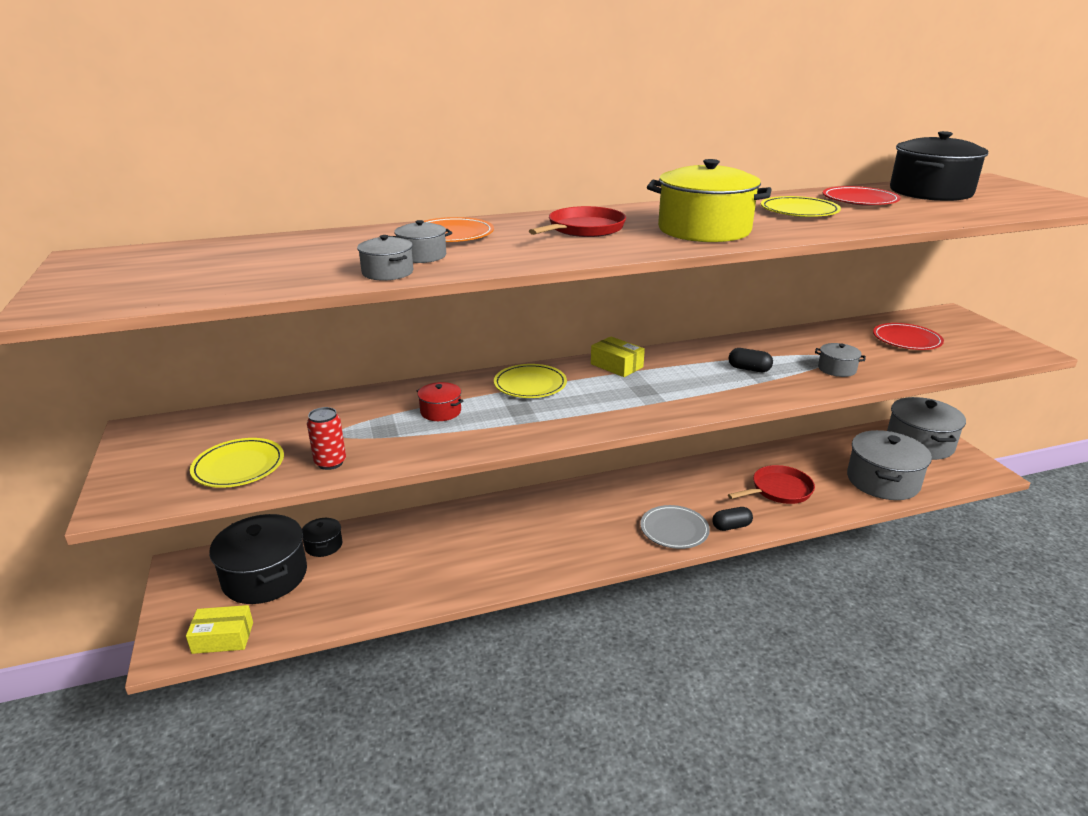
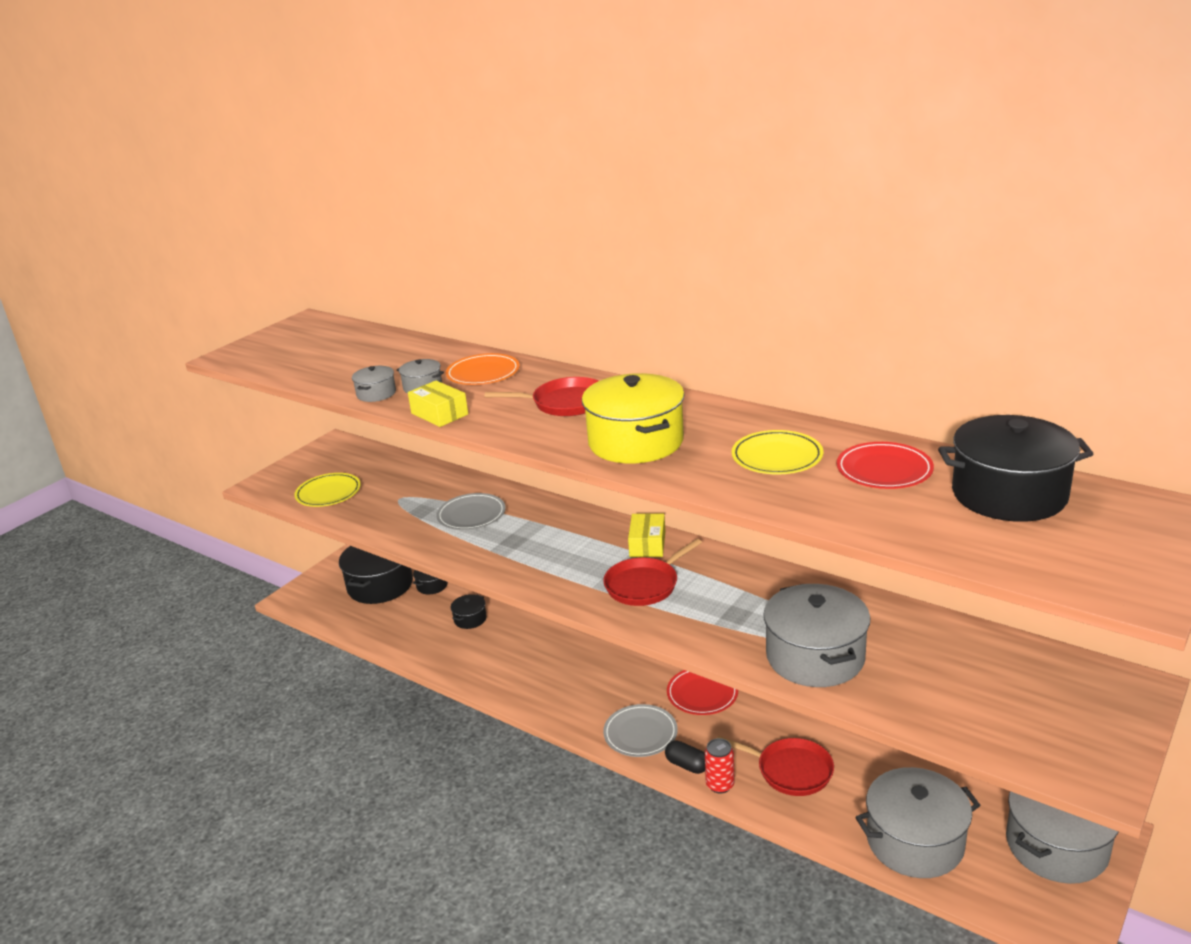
camera: 55 degrees right, 0 degrees up
(223, 638) = (316, 608): yellow box -> yellow box (439, 414)
(330, 463) = (363, 516): red can -> red can (720, 785)
(410, 546) = (470, 619): none -> black pot
(440, 411) = (471, 515): red pot -> grey plate
(530, 385) = (559, 526): yellow plate -> none
(672, 386) = (644, 585): none -> red pan
(749, 369) = (738, 609): black capsule -> none
(837, 369) = (815, 657): grey pot -> grey pot, size x2.12
(906, 340) = (977, 677): red plate -> red plate (702, 694)

